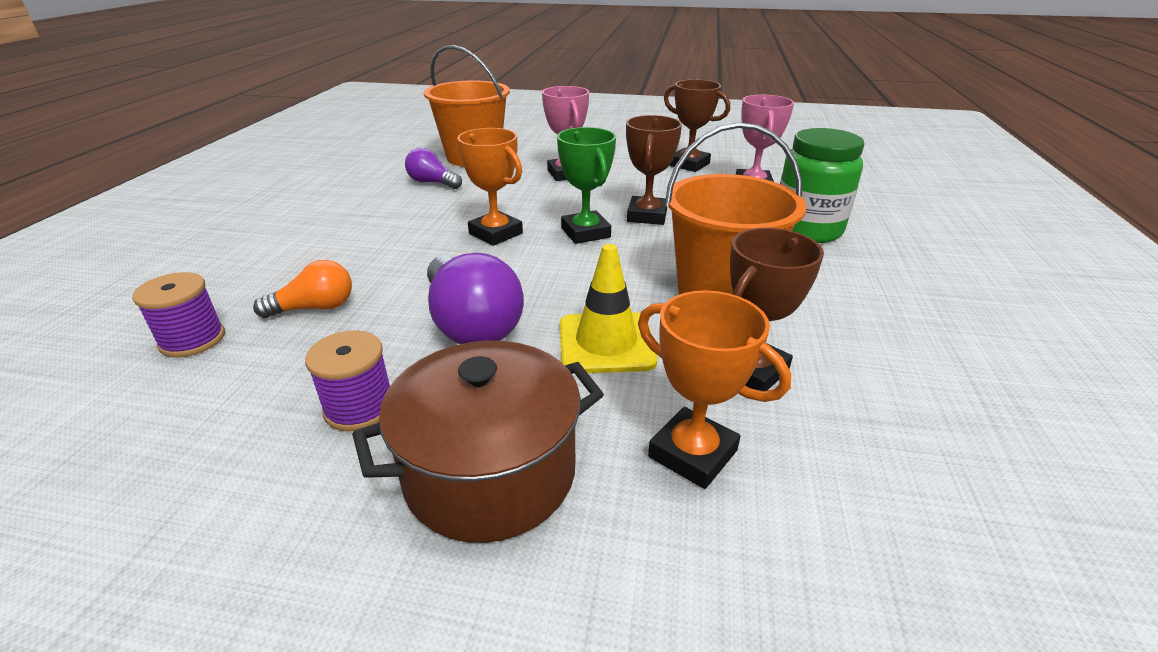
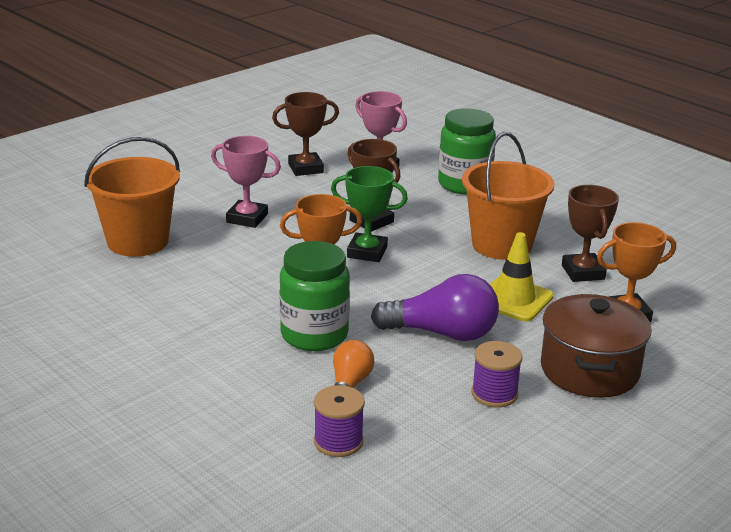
camera: 55 degrees left, 5 degrees down
(397, 261) = (314, 335): none -> green jar
(432, 183) = (172, 278): purple light bulb -> none

